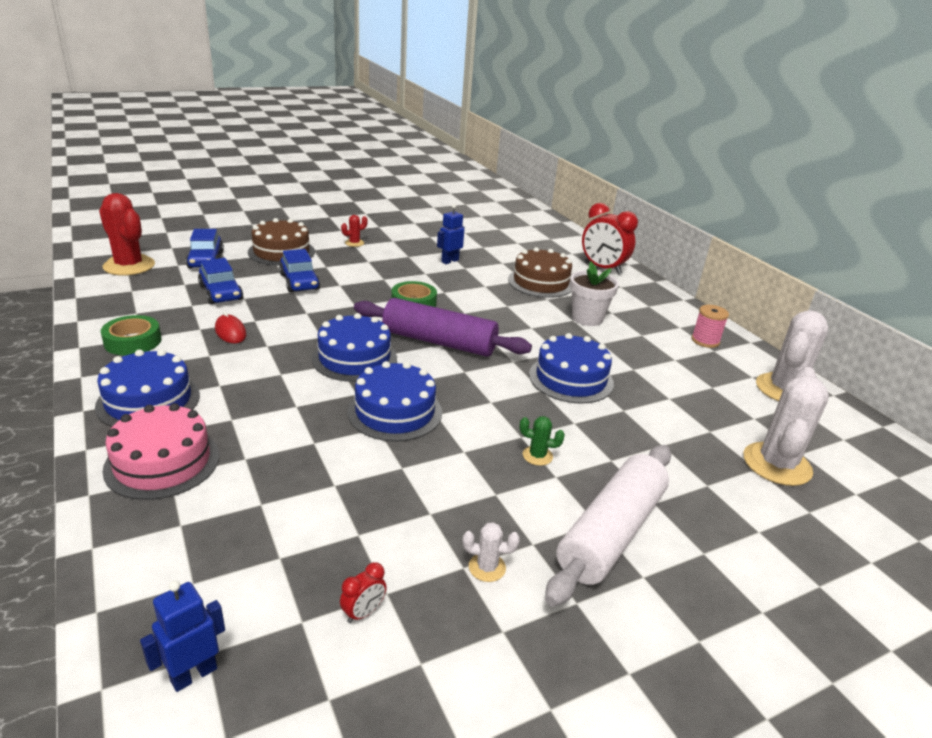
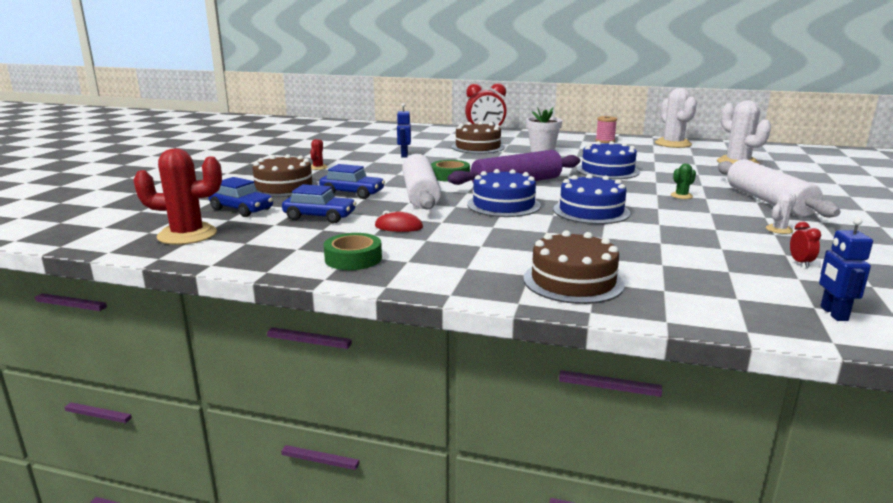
camera: 45 degrees left, 10 degrees down
(148, 400) = (470, 270): blue cake -> none
(162, 462) = (573, 281): pink cake -> brown cake
(335, 310) = (420, 194): none -> white rolling pin

